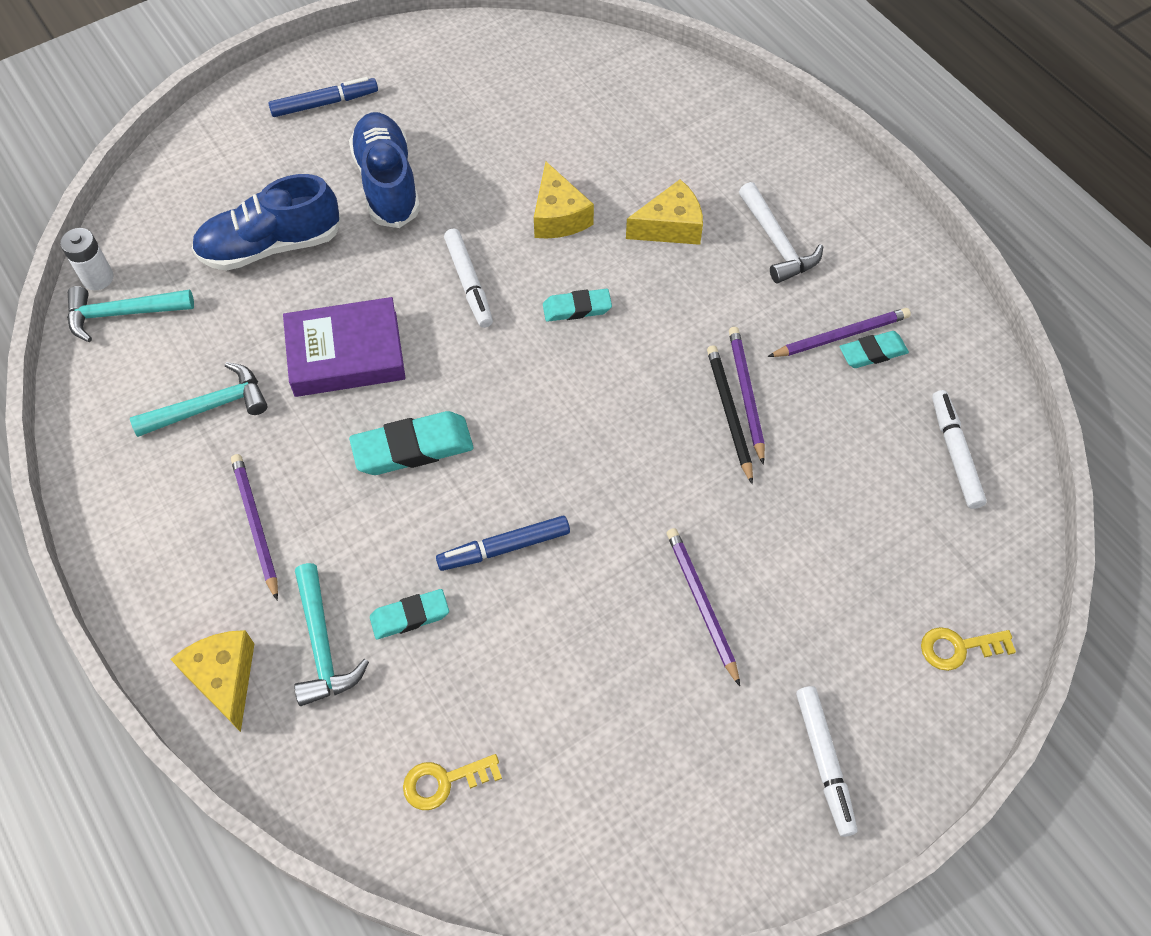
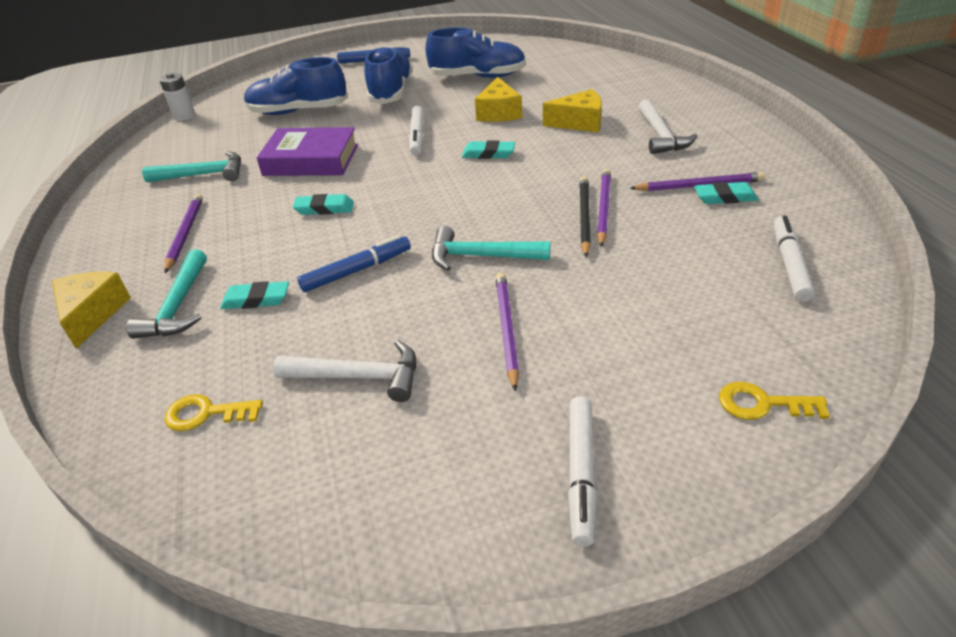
camera: 20 degrees right, 20 degrees down
(122, 314) = (185, 131): turquoise hammer -> turquoise hammer (481, 256)
(413, 448) = (324, 208): turquoise eraser -> turquoise eraser, size x0.62
(498, 132) = (477, 77): none -> blue shoe
(504, 548) = (357, 270): blue marker -> blue marker turned 150 degrees clockwise
(578, 699) = (359, 377): none -> white hammer

